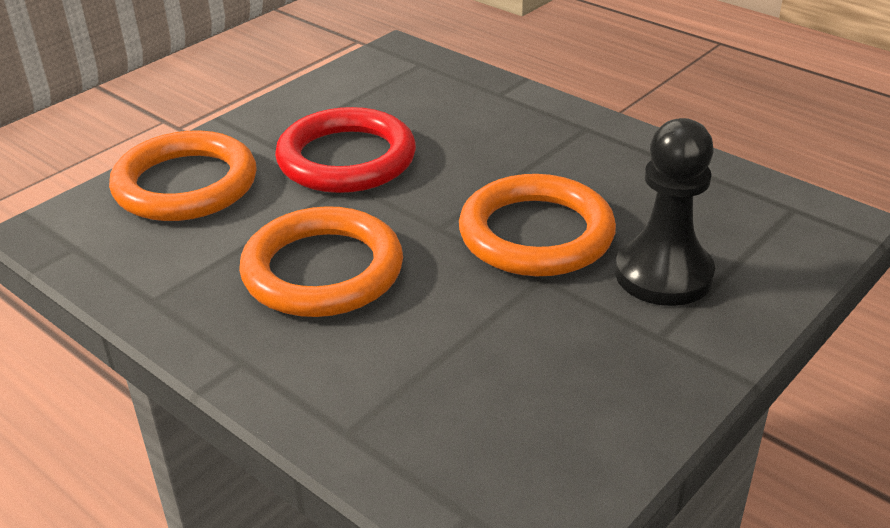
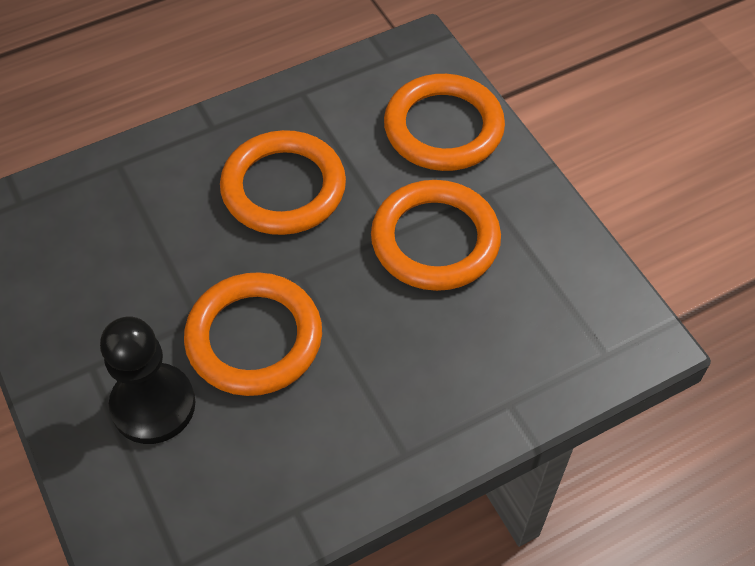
camera: 110 degrees right, 20 degrees up
(346, 159) = (435, 240): red ring -> orange ring

